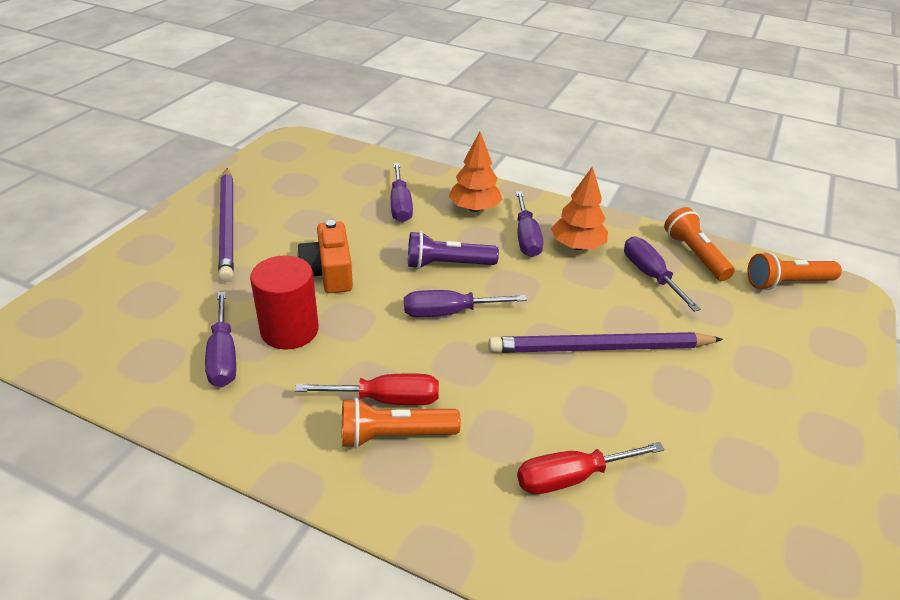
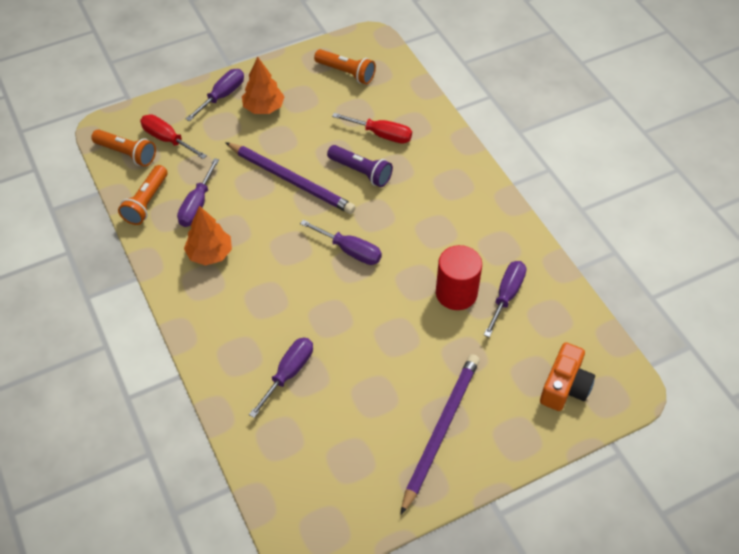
camera: 140 degrees left, 15 degrees up
(329, 272) = (398, 329): orange camera -> orange camera (565, 386)
(386, 400) = (433, 216): red screwdriver -> red screwdriver (167, 139)
(394, 435) = (445, 196): orange flashlight -> orange flashlight (346, 73)
(447, 264) = (313, 289): purple flashlight -> purple flashlight (361, 172)
(474, 209) = (236, 334): orange tree -> orange tree (264, 108)
(526, 238) = (234, 282): purple screwdriver -> purple screwdriver (222, 96)

